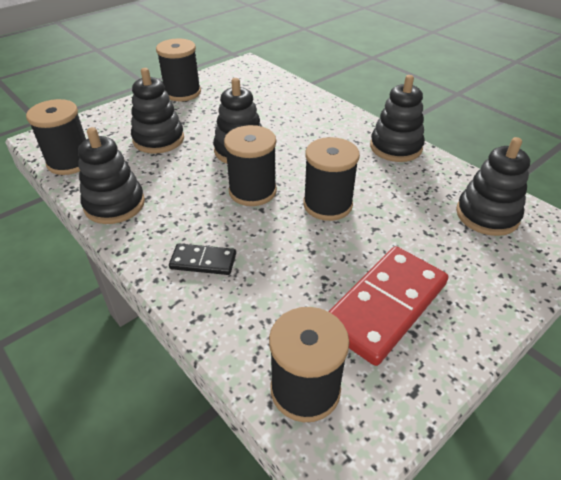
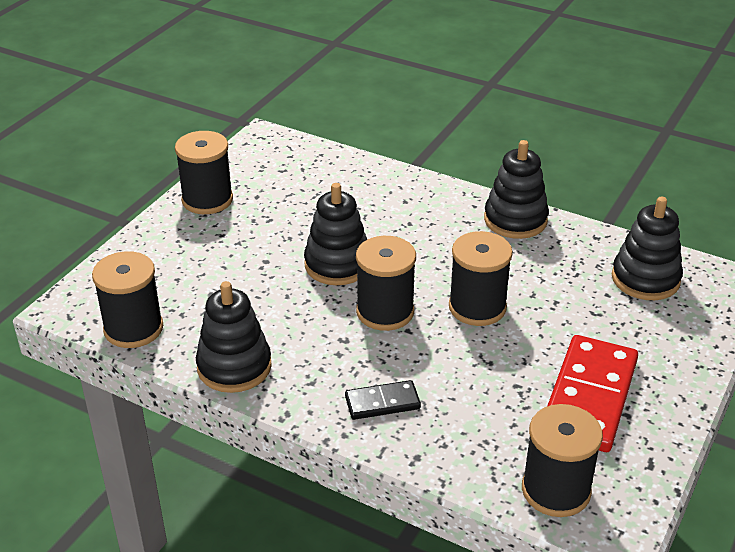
camera: 20 degrees left, 5 degrees down
(158, 139) = (225, 273): black stacking toy -> none

